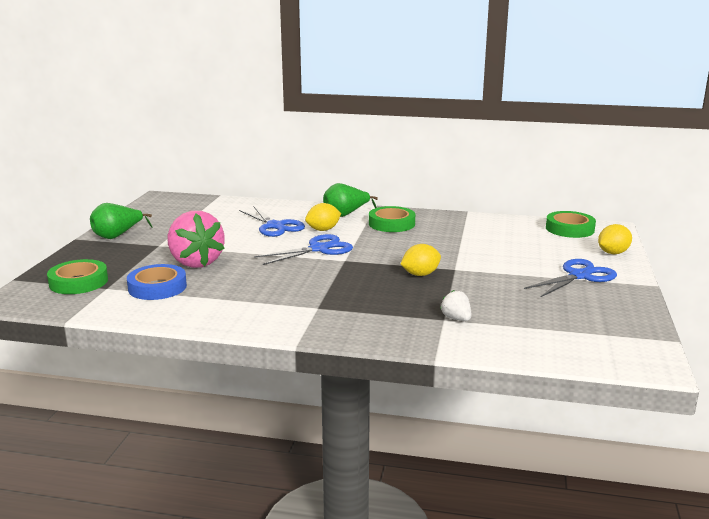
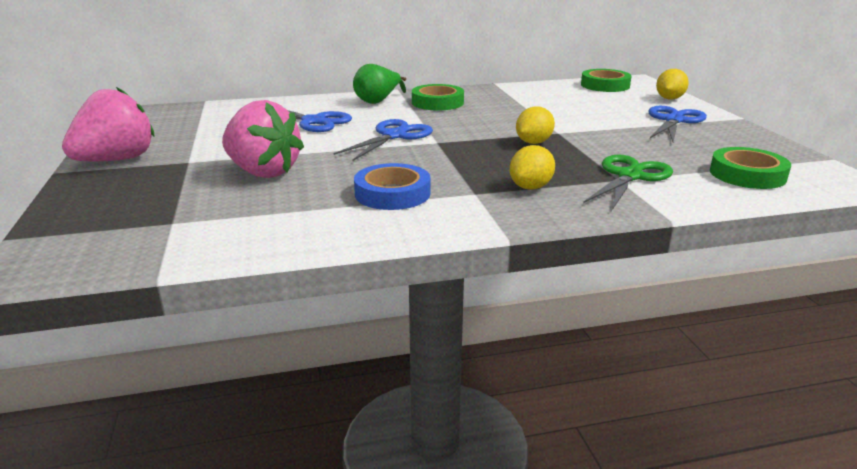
camera: 25 degrees left, 5 degrees up
(78, 282) = (120, 223): green tape -> green tape (747, 174)
(117, 236) = (117, 160): green pear -> pink strawberry
(157, 287) = (246, 208): blue tape -> blue tape (392, 193)
(323, 230) = (373, 117): yellow lemon -> yellow lemon (530, 187)
(456, 319) = (629, 176): white strawberry -> green scissors

